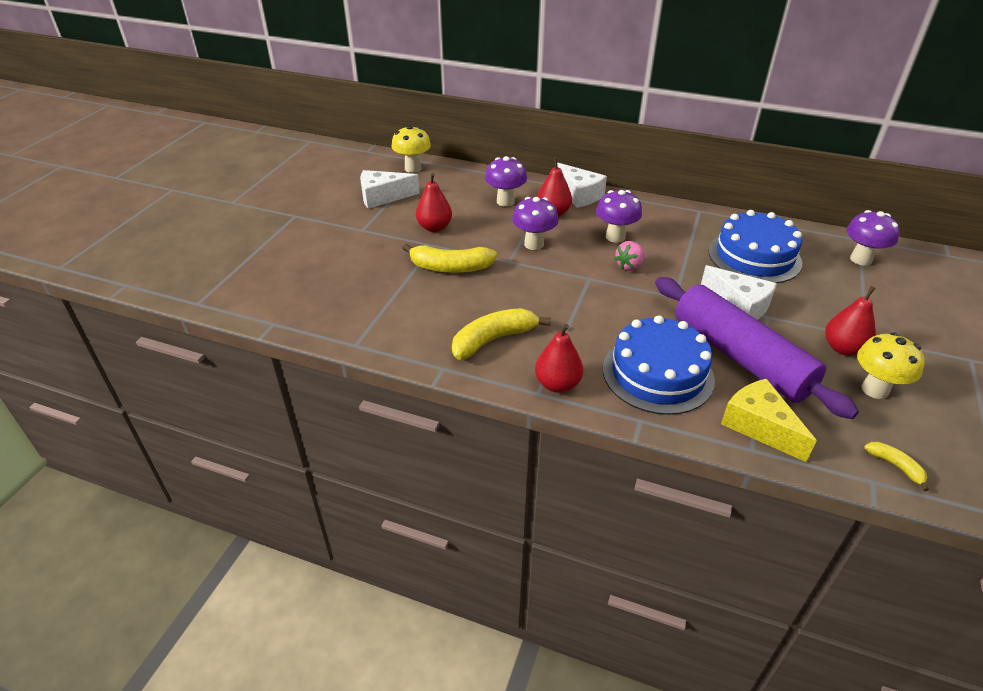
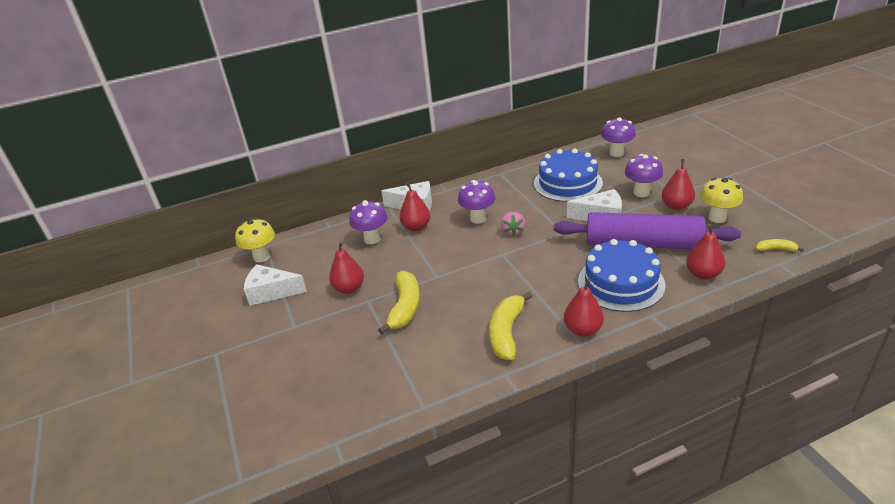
camera: 40 degrees left, 5 degrees down
(383, 197) = (271, 292): white cheese -> white cheese turned 60 degrees clockwise
(450, 267) = (405, 307): yellow banana -> yellow banana turned 45 degrees counterclockwise
(534, 244) = (436, 255): purple mushroom -> purple mushroom (641, 192)
(759, 426) = (703, 274): yellow cheese -> red pear

